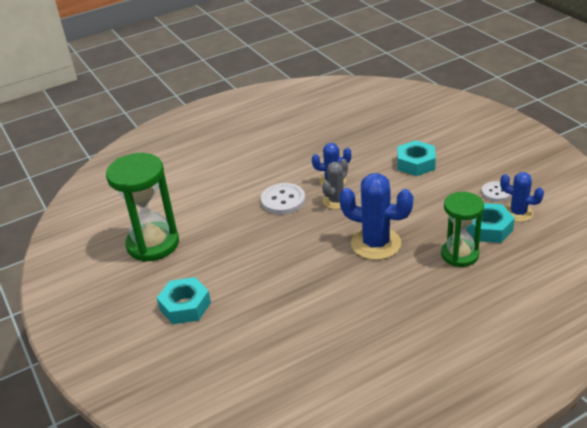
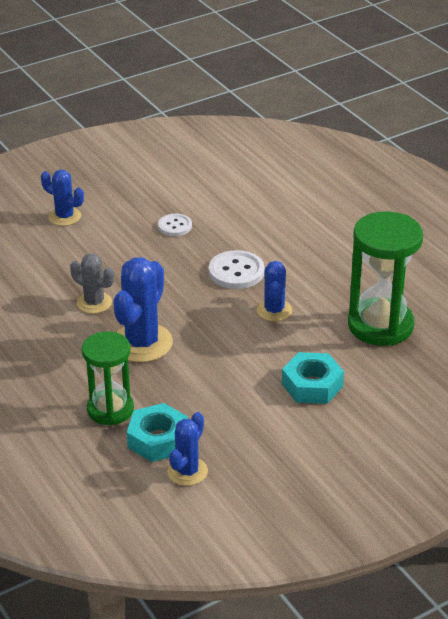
camera: 85 degrees right, 0 degrees up
(153, 244) = (166, 188): green hourglass -> green hourglass (380, 325)
(185, 306) = (65, 217): turquoise nut -> blue cactus
(336, 201) = (231, 313): grey cactus -> grey cactus (94, 303)
(496, 192) = (236, 456): white button -> white button (175, 226)

